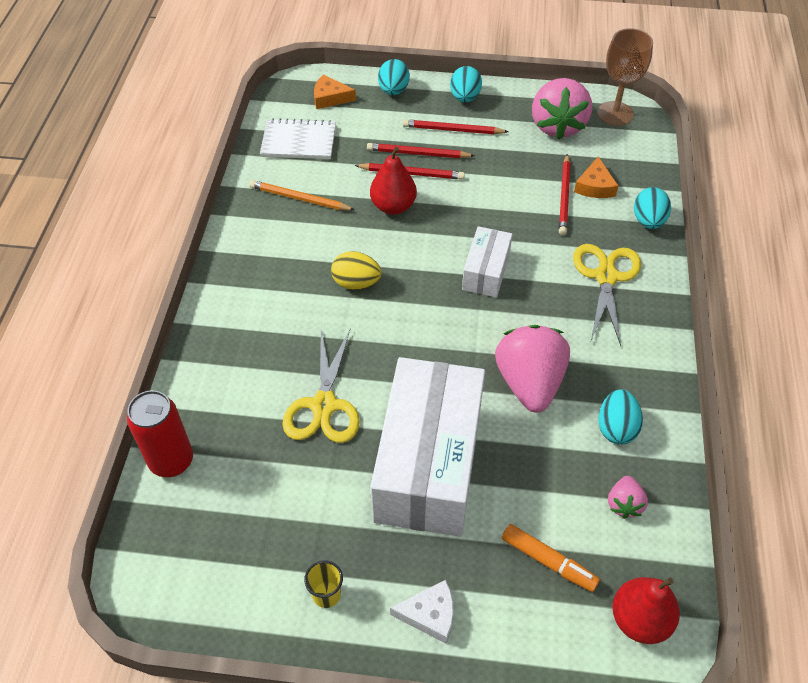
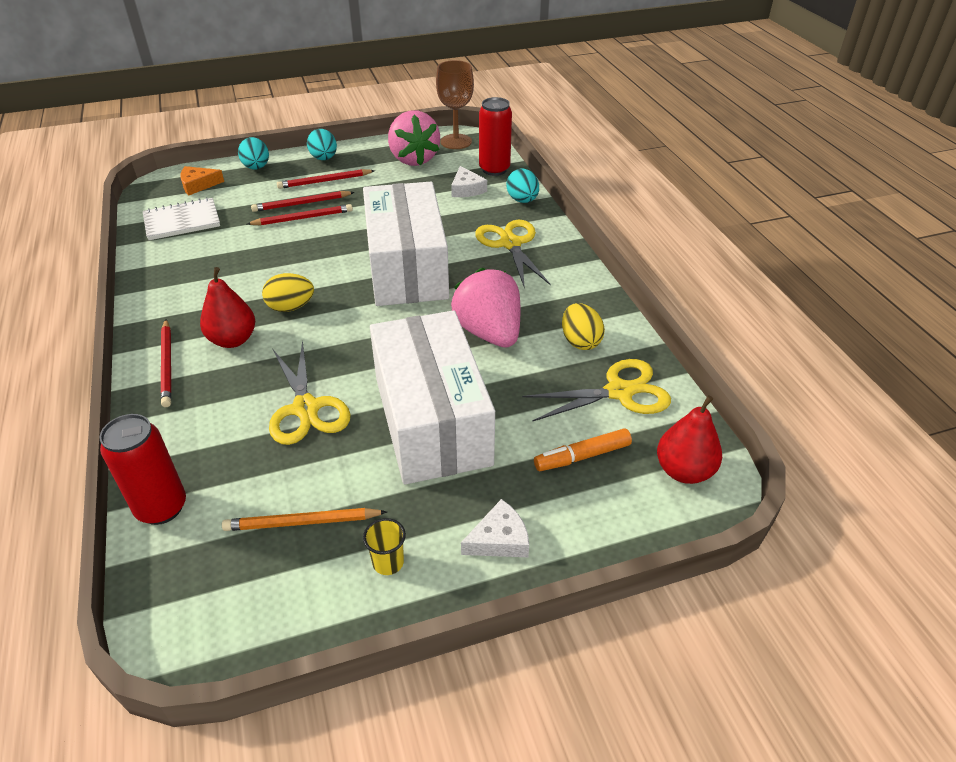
camera: 25 degrees left, 10 degrees down
(299, 199) = (203, 261): orange pencil -> orange pencil (302, 523)
(393, 206) = (297, 244): red pear -> red pear (233, 340)
(486, 271) = (407, 267): white box -> white box, size x2.08
(548, 561) = (582, 456): orange marker -> orange marker turned 150 degrees clockwise
(564, 197) = (445, 201): red pencil -> red pencil (167, 364)
(595, 186) = (466, 189): orange cheese -> white cheese
(616, 428) = (580, 341): turquoise egg -> yellow egg
(624, 504) = (619, 392): pink strawberry -> yellow scissors
(638, 167) = (494, 169): none -> red can

